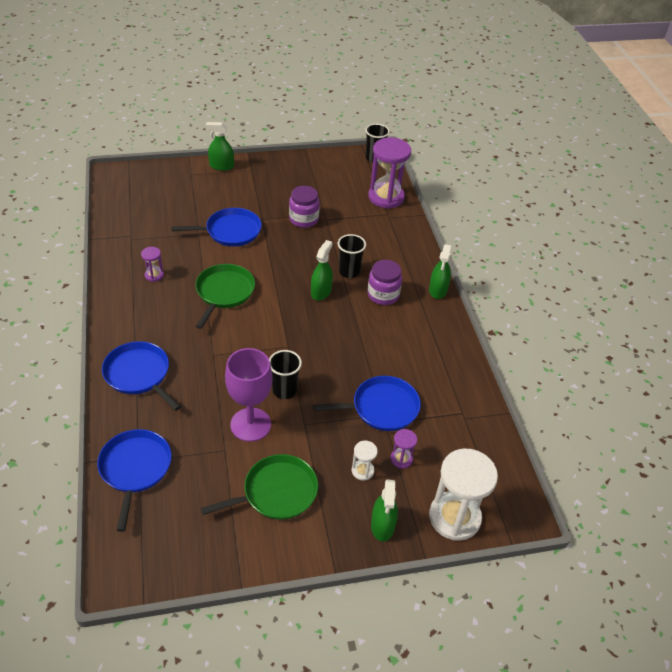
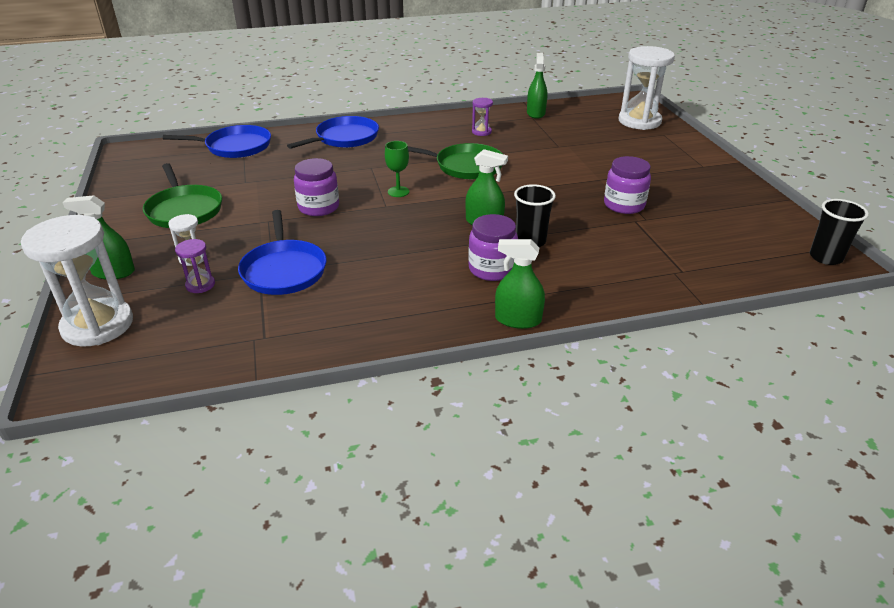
camera: 90 degrees right, 10 degrees down
(161, 180) = (639, 121): none -> white hourglass
(221, 166) = (694, 149): green spray bottle -> green spray bottle (536, 113)
(230, 231) = (572, 162): blue pan -> none
(250, 424) = (274, 192): purple goblet -> none
(264, 337) = (398, 192): none -> green goblet
(284, 390) = (318, 207): black cup -> purple jar
(386, 197) = (725, 269): purple hourglass -> none

